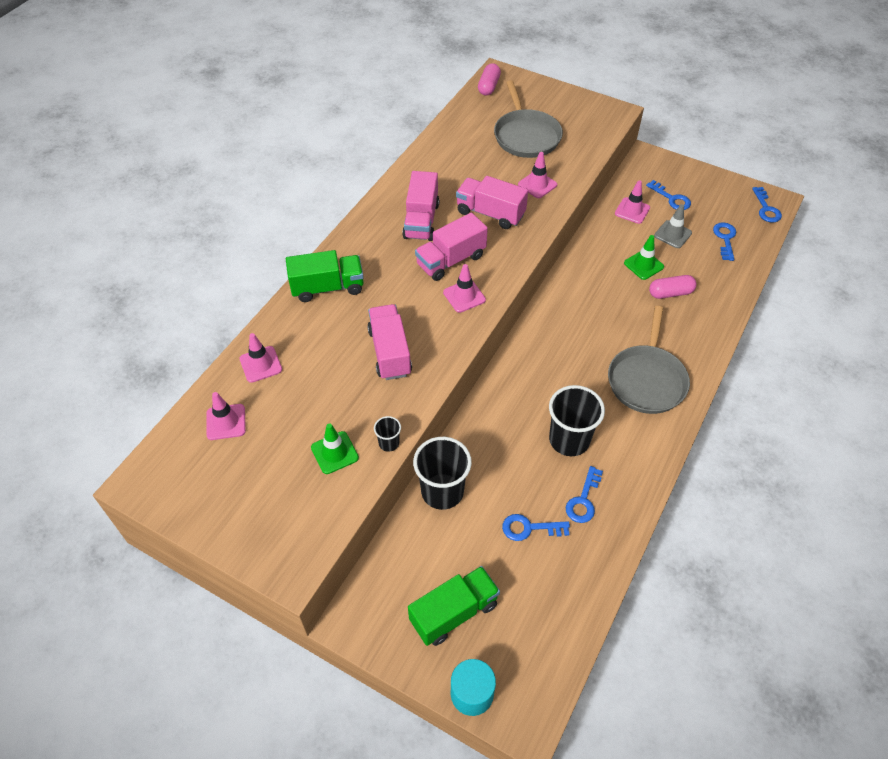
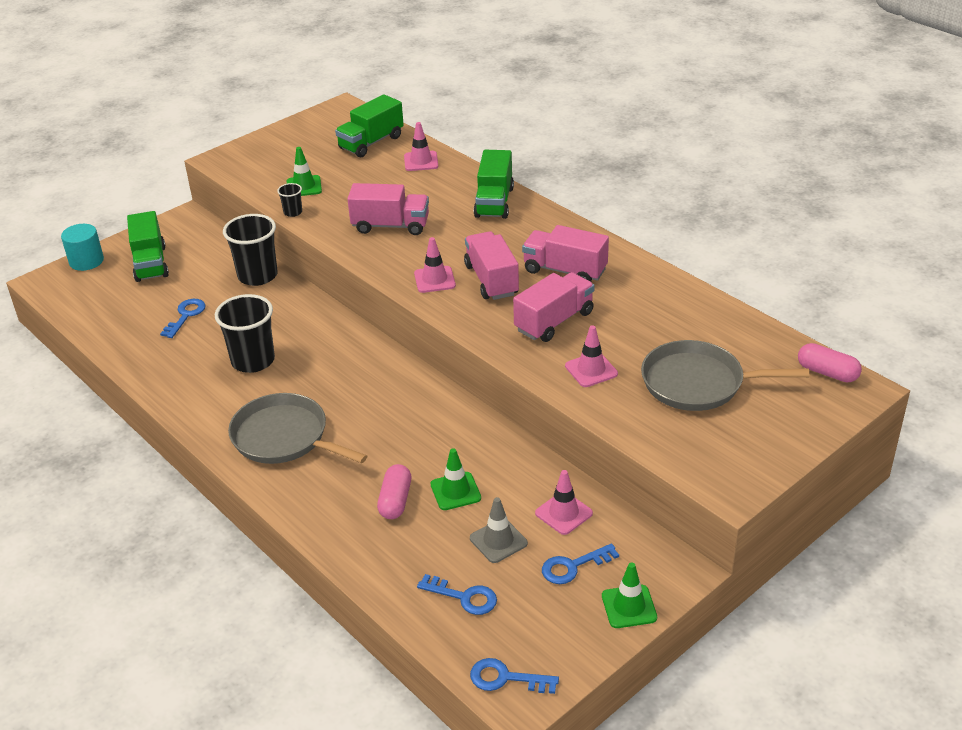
camera: 110 degrees right, 15 degrees down
(226, 422) = (371, 143): pink traffic cone -> green truck
(583, 500) = (185, 353): blue key -> none
(685, 172) = (629, 607): none -> green traffic cone

